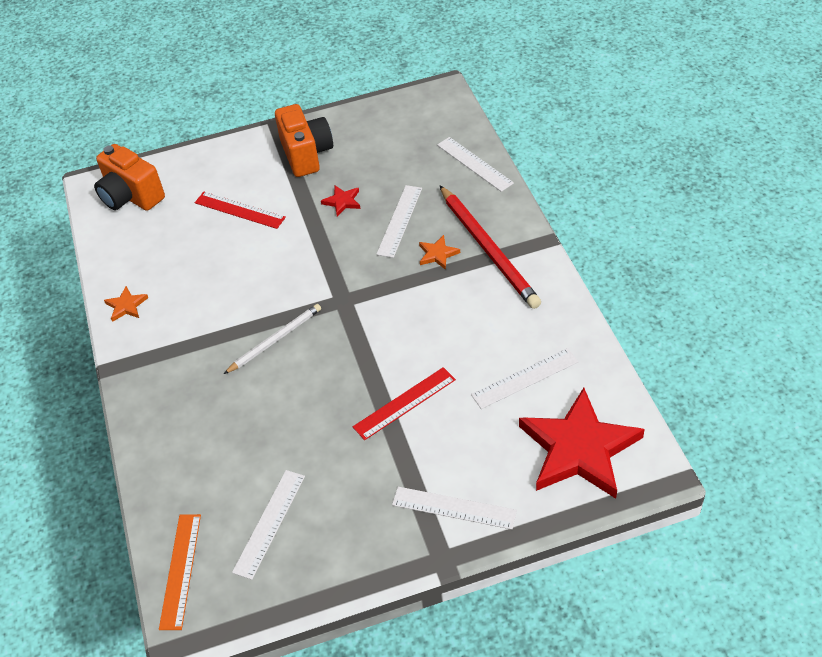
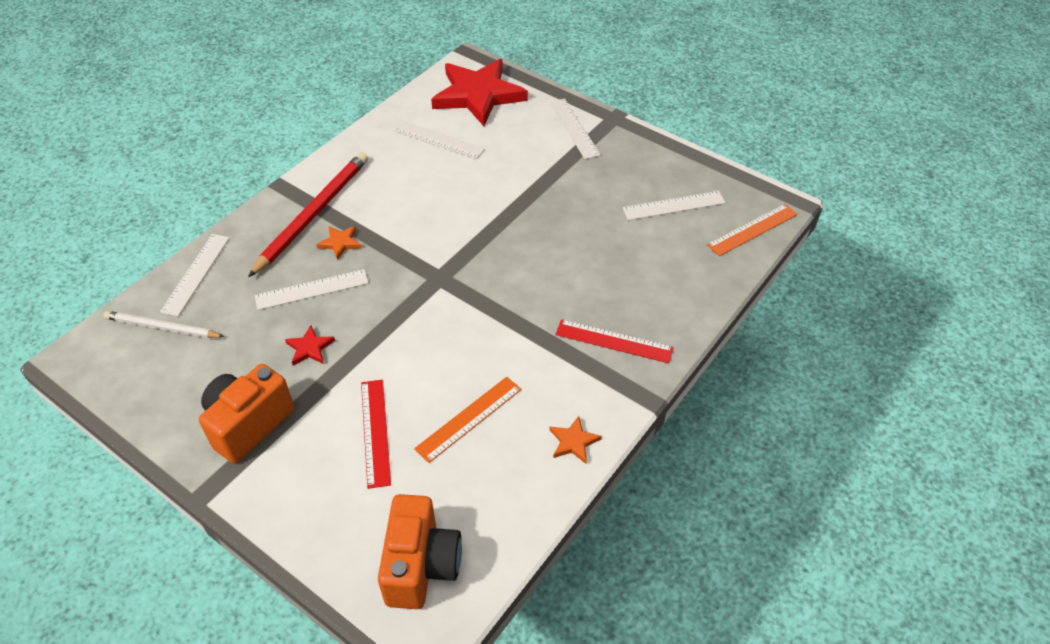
camera: 130 degrees left, 0 degrees up
(201, 260) = (469, 418): none -> orange ruler
(275, 340) = (518, 297): white pencil -> white pencil (162, 327)
(404, 403) = (513, 188): red ruler -> red ruler (614, 341)

